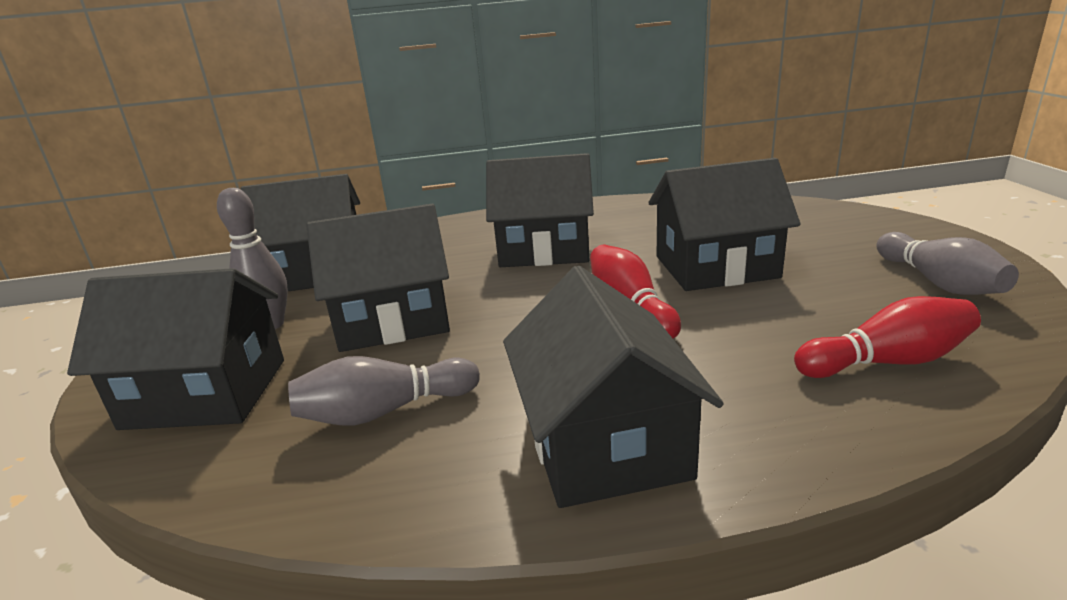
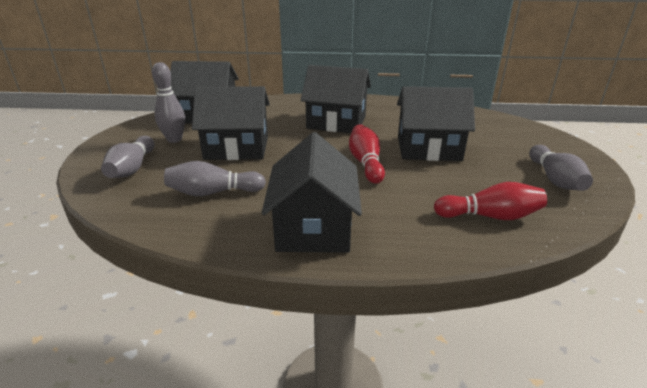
camera: 10 degrees right, 5 degrees up
(206, 393) = (132, 168): black house -> grey bowling pin

